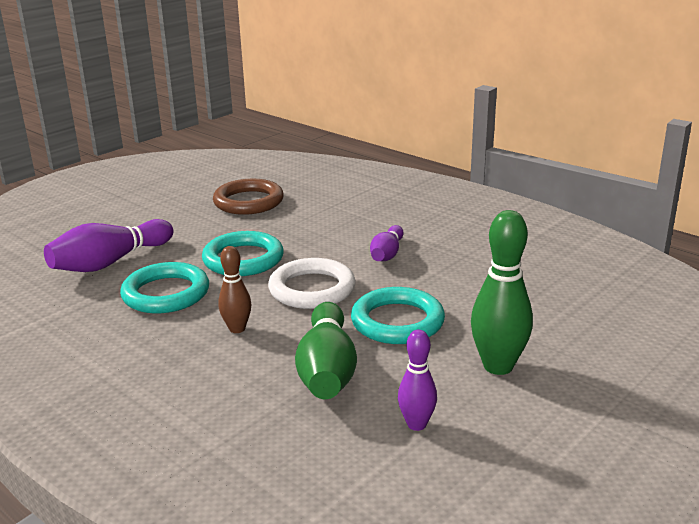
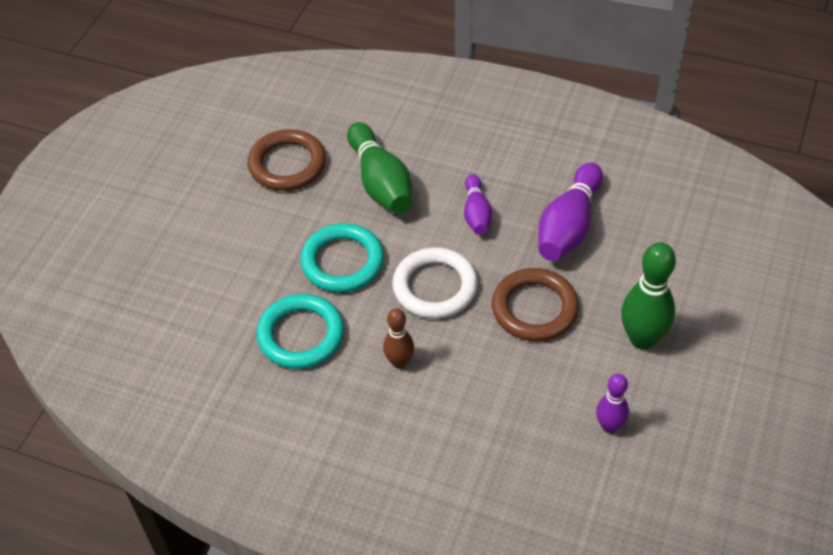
camera: 20 degrees left, 25 degrees up
(110, 262) = (211, 306): purple bowling pin -> purple bowling pin (569, 226)
(327, 370) = (508, 388): green bowling pin -> green bowling pin (380, 182)
(397, 321) = (534, 308): turquoise ring -> brown ring

